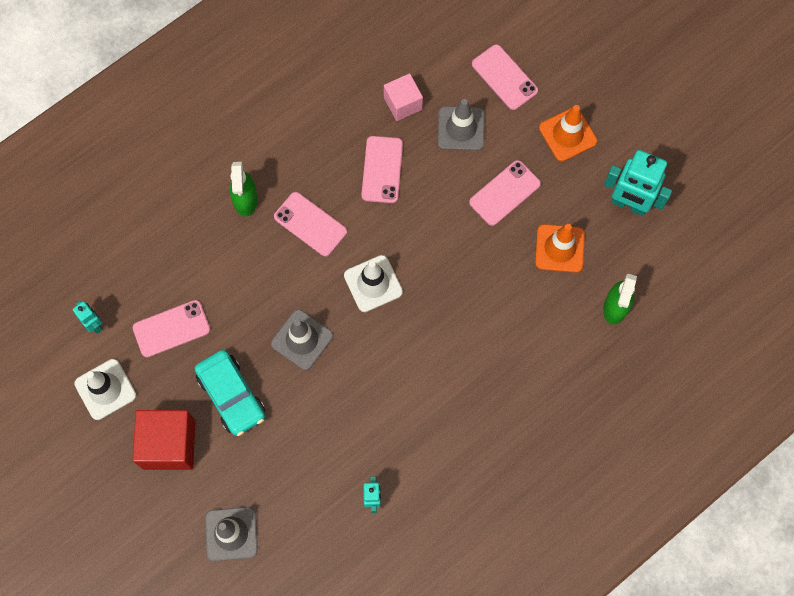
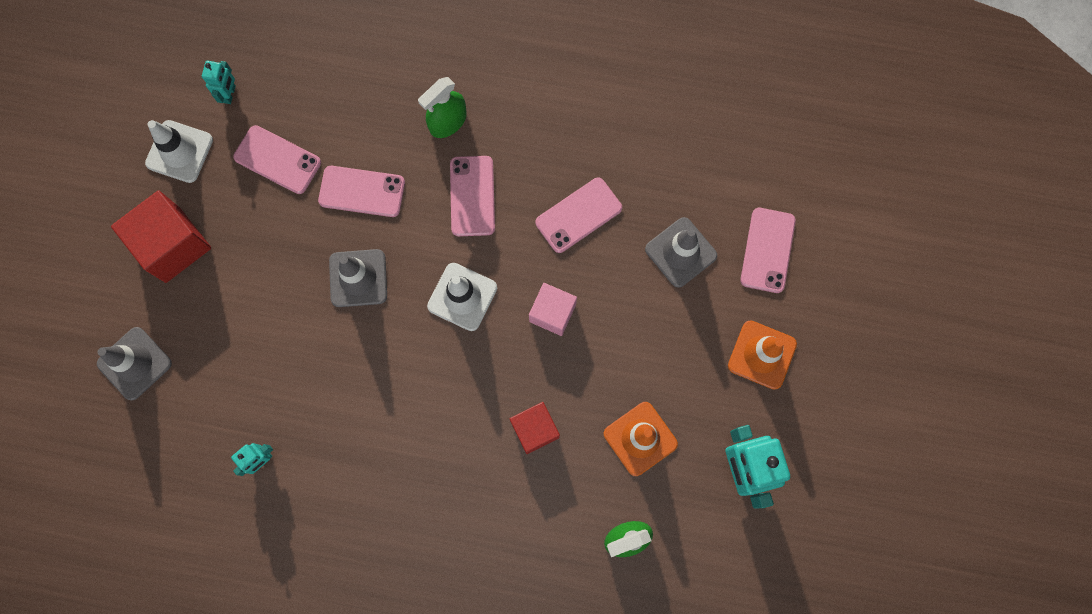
camera: 50 degrees right, 5 degrees up
(231, 395) = (258, 260): turquoise car -> none
(403, 103) = (659, 181): pink cube -> pink cube (552, 313)
(500, 307) = (535, 429): none -> red cube
(504, 193) = (651, 343): pink phone -> pink phone (362, 191)

